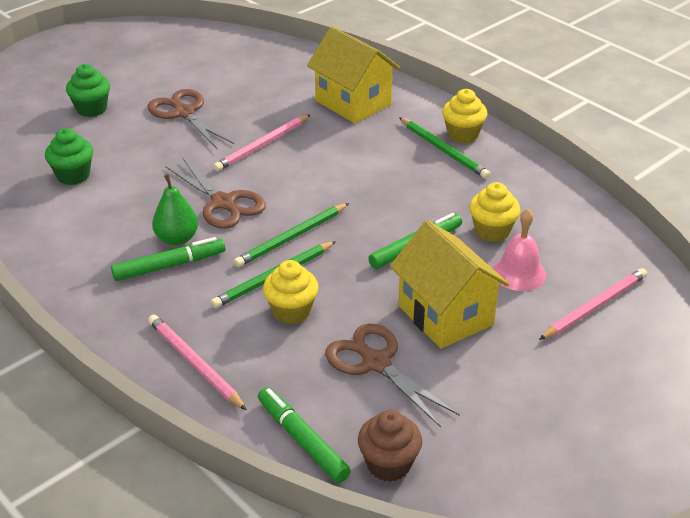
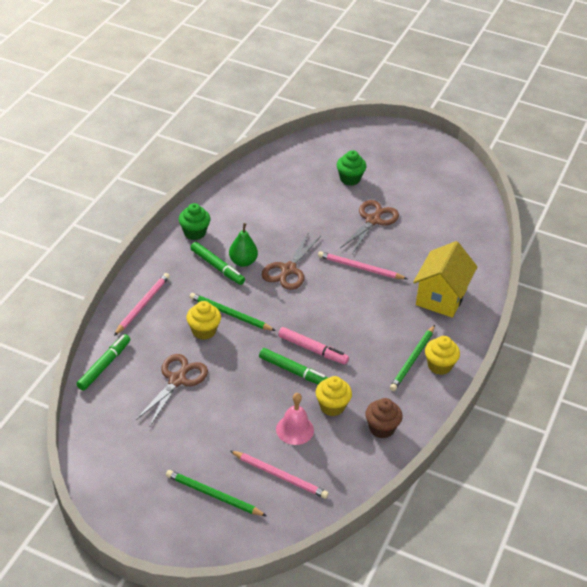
camera: 65 degrees right, 5 degrees up
(73, 175) = (277, 198): green cupcake -> green cupcake (194, 233)
(292, 238) = (271, 311): green pencil -> green pencil (213, 495)
(384, 221) = (312, 349): none -> pink marker
(389, 464) = (101, 406): brown cupcake -> brown cupcake (381, 428)
(445, 315) = (234, 401): yellow house -> none

